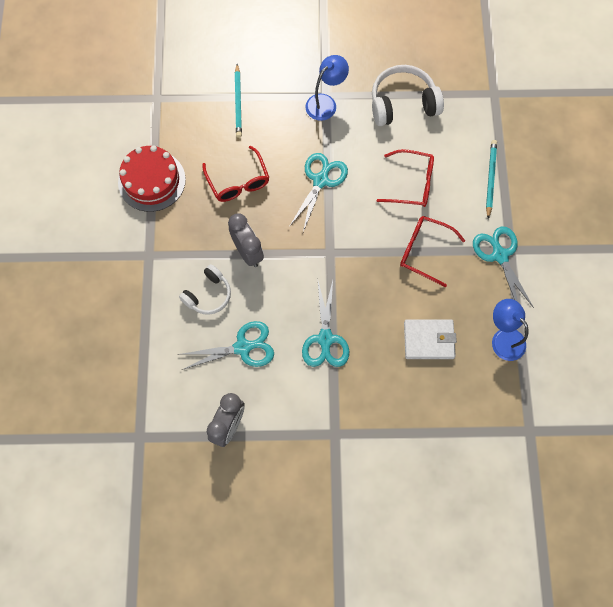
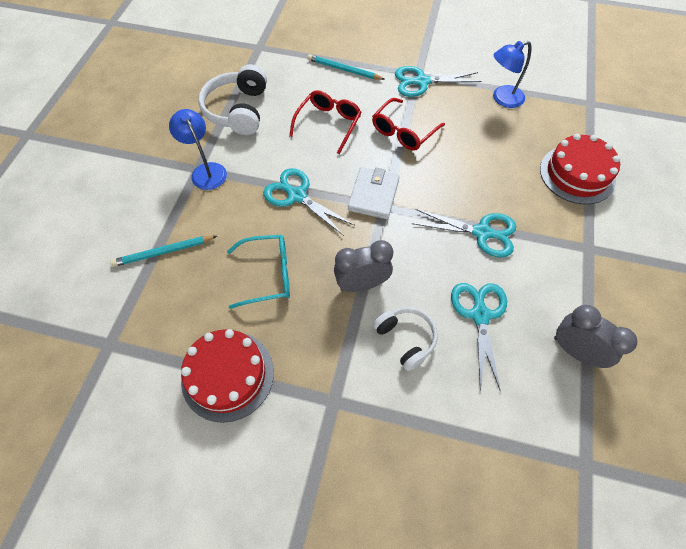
camera: 75 degrees left, 10 degrees down
(238, 102) = (163, 252): turquoise pencil -> turquoise pencil turned 150 degrees clockwise
(238, 182) = (268, 274): red glasses -> turquoise glasses
(421, 420) = (577, 174): none -> red cake
(428, 340) = (496, 150): white wallet -> white wallet (373, 195)

